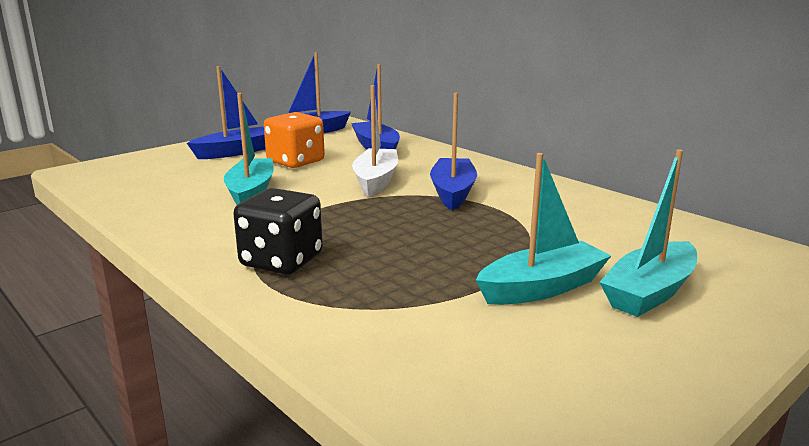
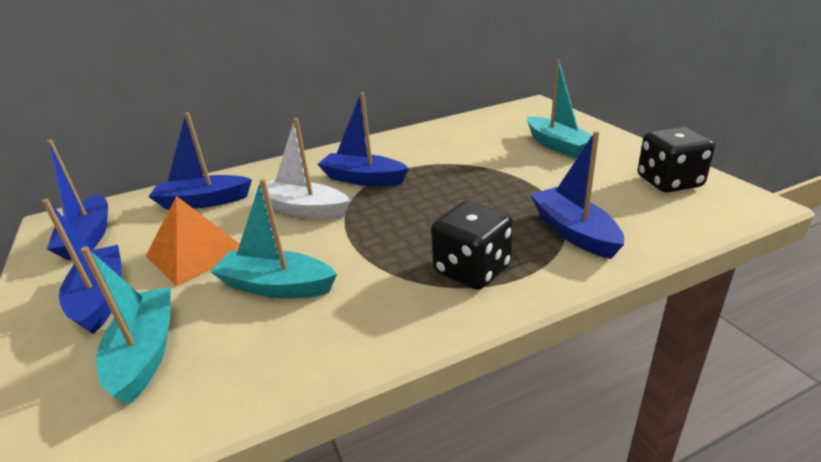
camera: 70 degrees left, 10 degrees up
(296, 162) = (196, 253): orange dice -> orange pyramid
(374, 312) = (574, 232): none -> blue boat
(542, 288) = (546, 172): turquoise boat -> turquoise boat (145, 353)
(580, 395) = (669, 182): none -> black dice

